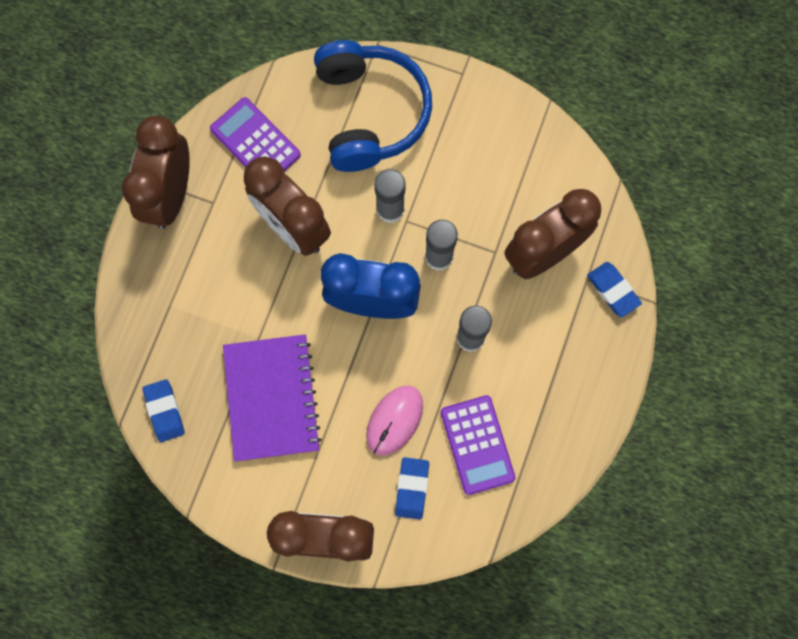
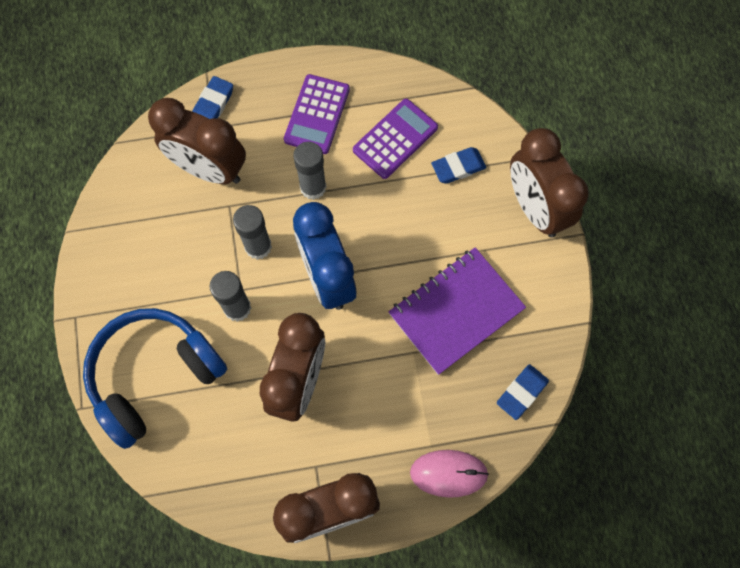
camera: 120 degrees left, 5 degrees down
(255, 142) = (236, 463): purple calculator -> purple calculator (317, 114)
(394, 420) = (414, 208): pink mouse -> pink mouse (448, 473)

